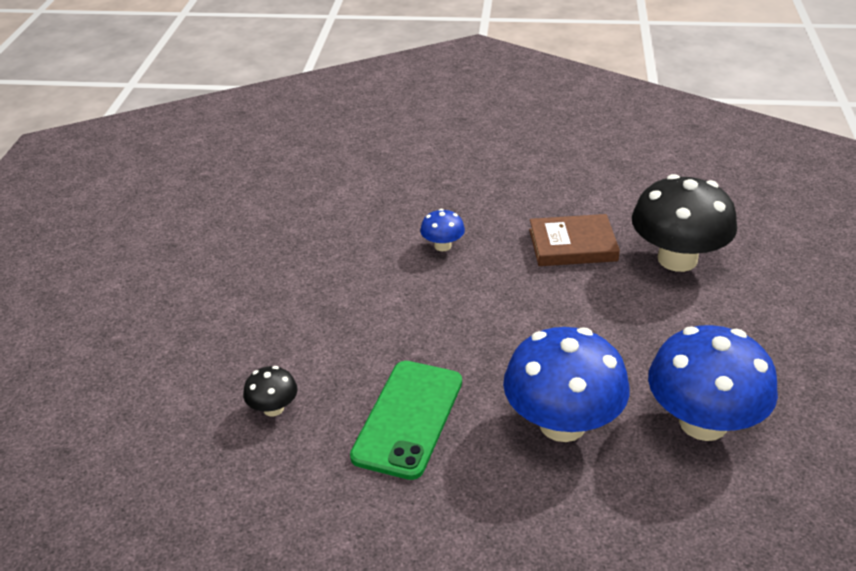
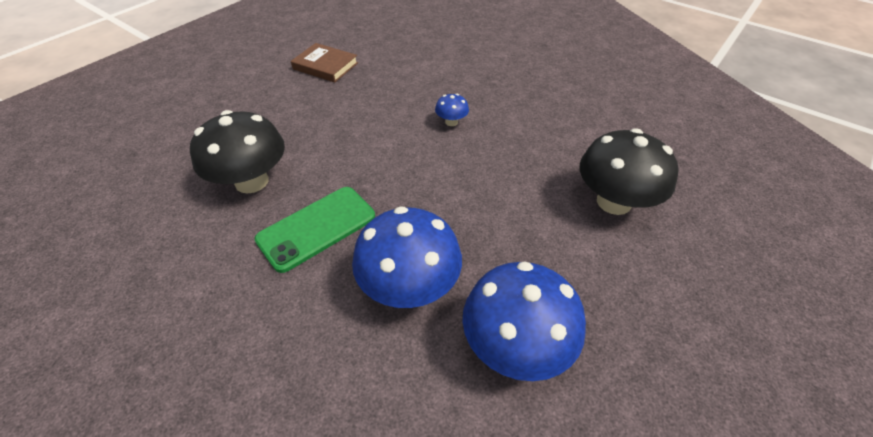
camera: 30 degrees right, 10 degrees up
(273, 408) = (251, 181): black mushroom -> black mushroom, size x2.20
(572, 245) = (541, 157): brown book -> brown book (325, 66)

